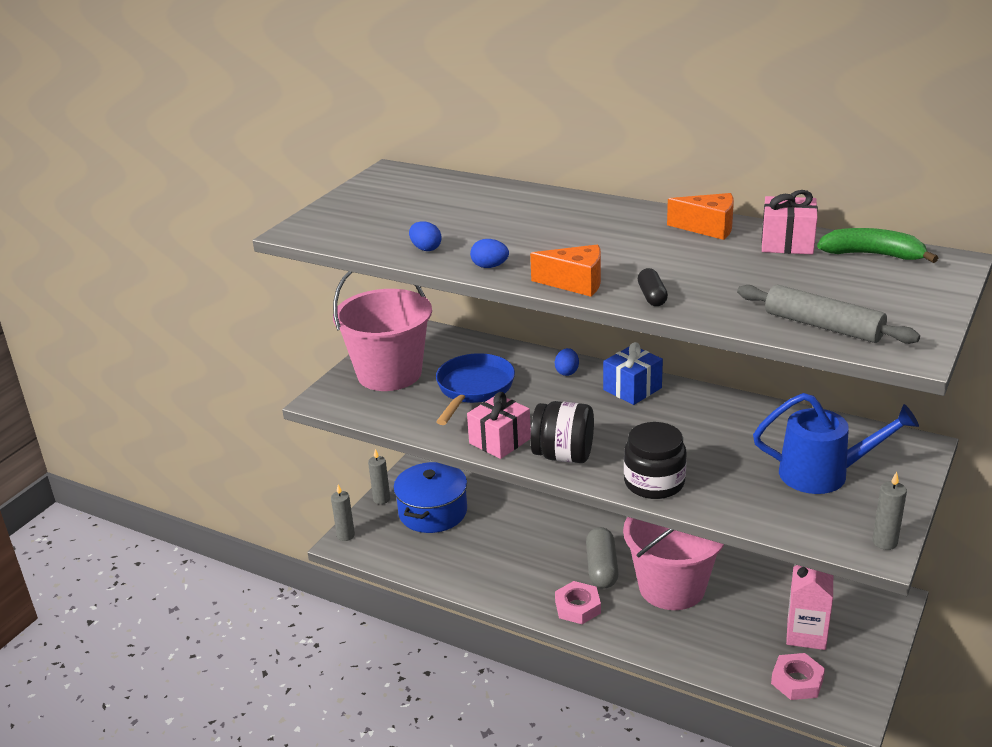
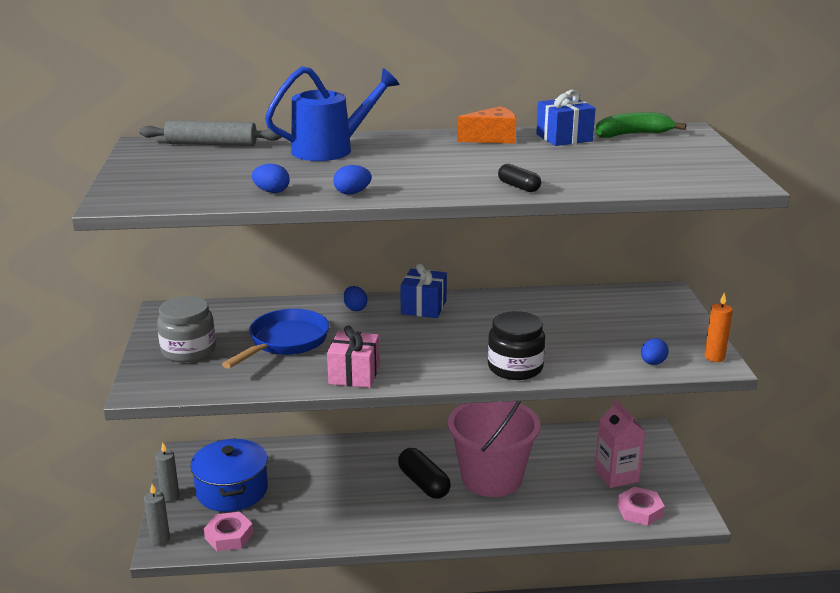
camera: 35 degrees left, 5 degrees down
(389, 374) = (188, 350): pink bucket -> grey jar
(473, 389) = (285, 342): blue pan -> blue pan turned 45 degrees clockwise
(563, 455) = (421, 369): black jar -> none
(575, 283) = (444, 190): orange cheese -> none
(578, 607) = (431, 521): pink nut -> pink nut (229, 536)
(601, 568) = (423, 483): grey capsule -> black capsule
(787, 243) = (564, 138): pink gift -> blue gift
(804, 525) = (652, 363): none -> blue egg
(823, 326) = (667, 180): grey rolling pin -> grey rolling pin (211, 144)
(824, 474) = (628, 326): blue watering can -> blue watering can (331, 149)
(884, 542) = (714, 357): grey candle -> orange candle

